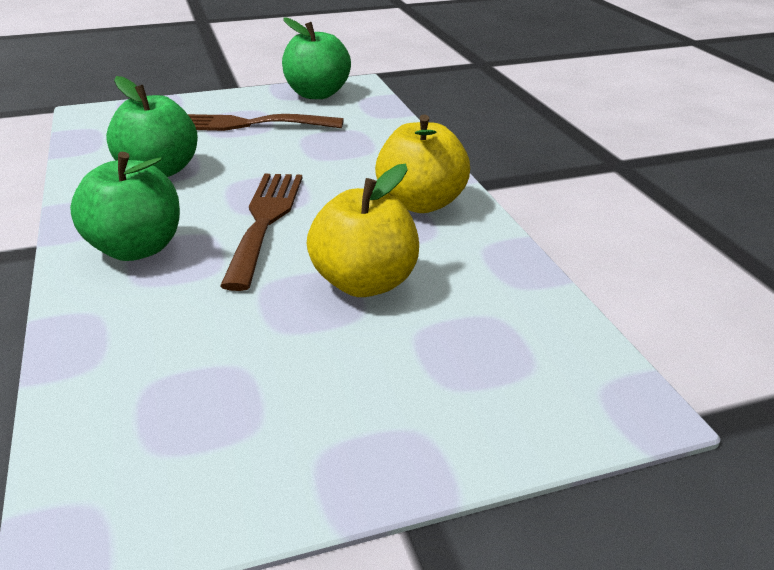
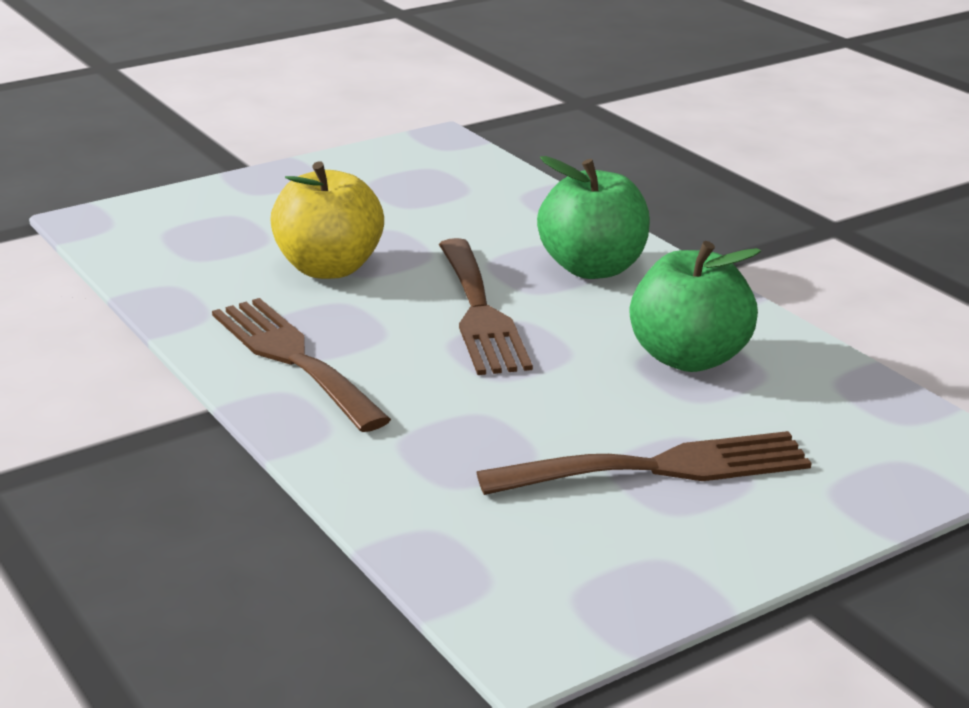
camera: 165 degrees right, 5 degrees down
(317, 94) = (595, 583): green apple -> none
(421, 203) = (293, 358): yellow apple -> brown fork

